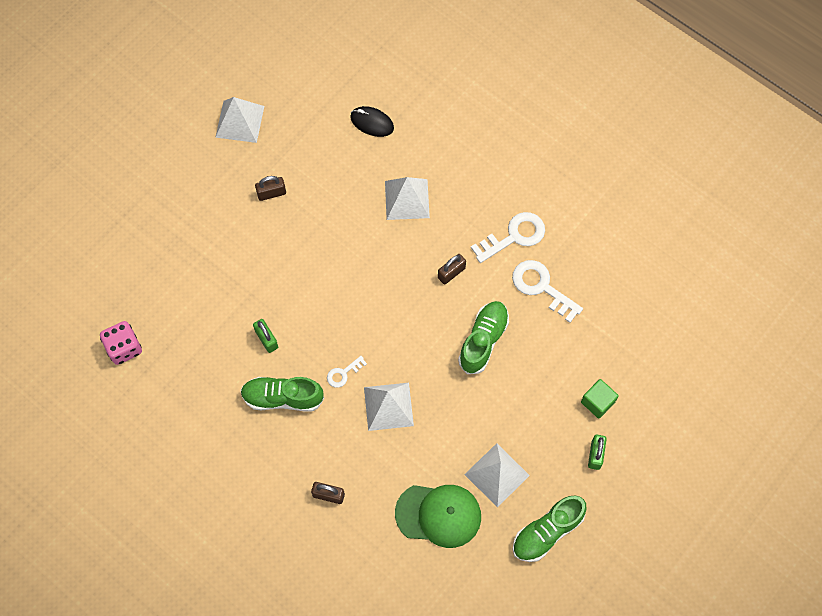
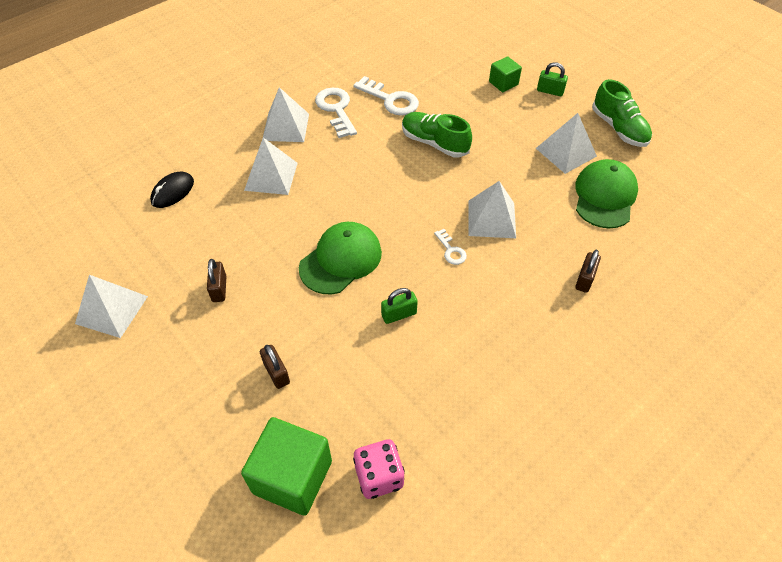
camera: 80 degrees left, 15 degrees down
(118, 289) = (292, 477): none -> green cube
(282, 398) = (471, 307): green shoe -> none
(317, 281) = (341, 260): none -> green cap
(451, 273) = (360, 155): brown padlock -> brown padlock (276, 373)
(477, 195) = (286, 127): none -> white pyramid
(541, 287) = (391, 100): white key -> white key turned 105 degrees counterclockwise

